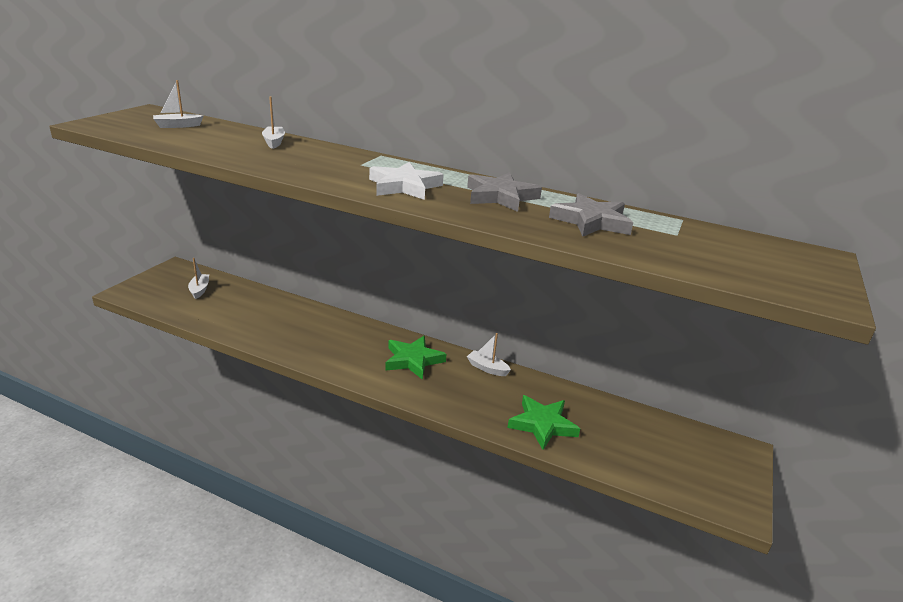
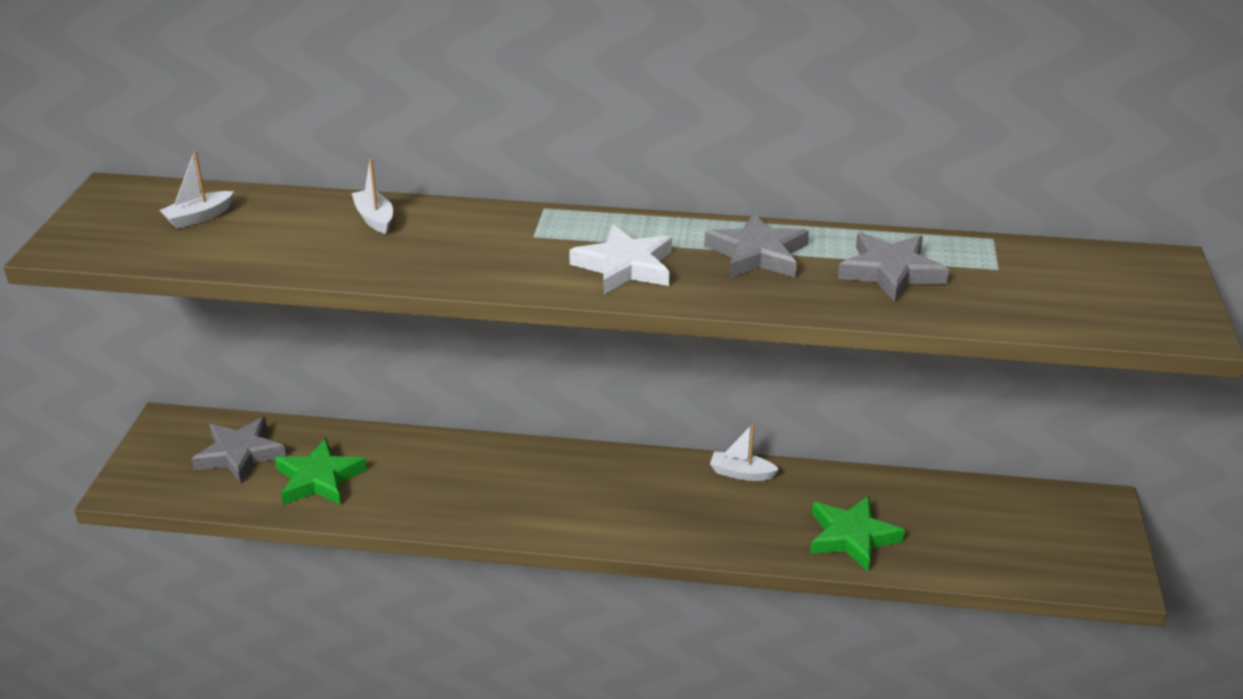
camera: 15 degrees left, 5 degrees up
(199, 290) = (240, 454): white boat -> grey star
(413, 360) = (634, 488): green star -> green star (318, 479)

